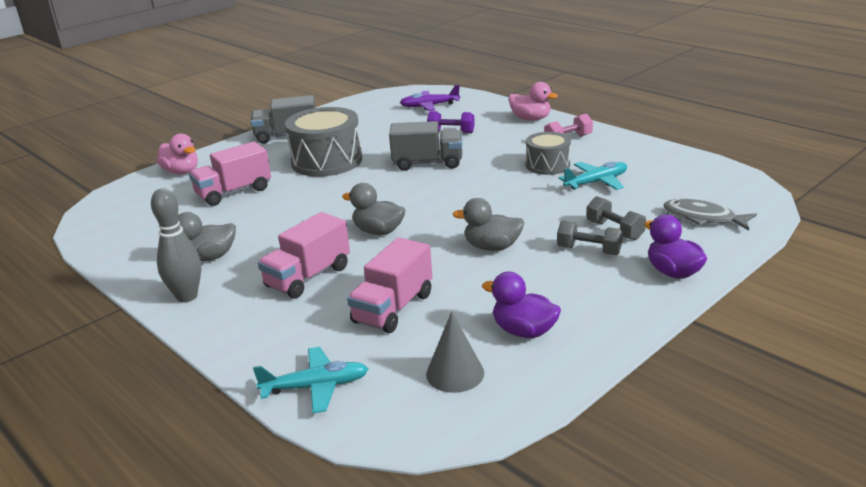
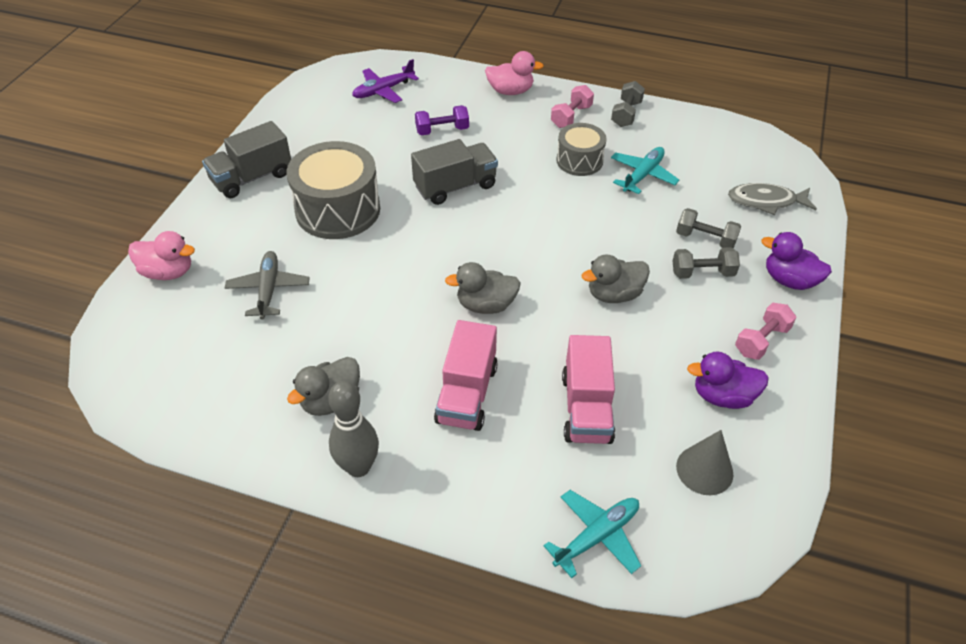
camera: 30 degrees left, 20 degrees up
(234, 192) = (268, 289): pink truck -> grey plane
(601, 305) = (761, 340): none -> pink dumbbell
(620, 145) = (626, 114): none -> grey dumbbell

